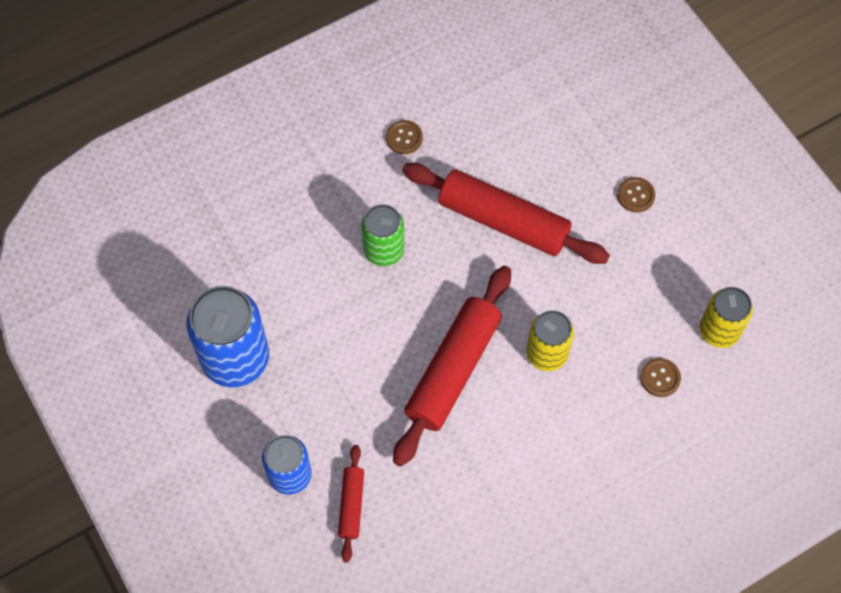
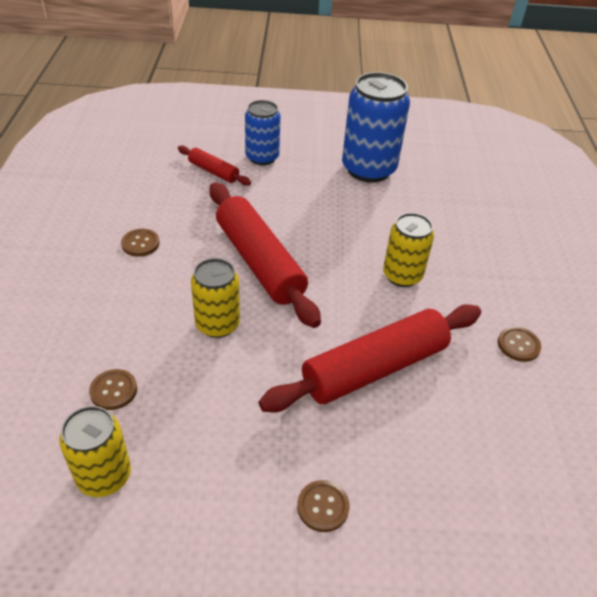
camera: 120 degrees right, 20 degrees down
(384, 250) = (402, 275): green can -> yellow can
(507, 486) = (140, 244): none -> brown button

